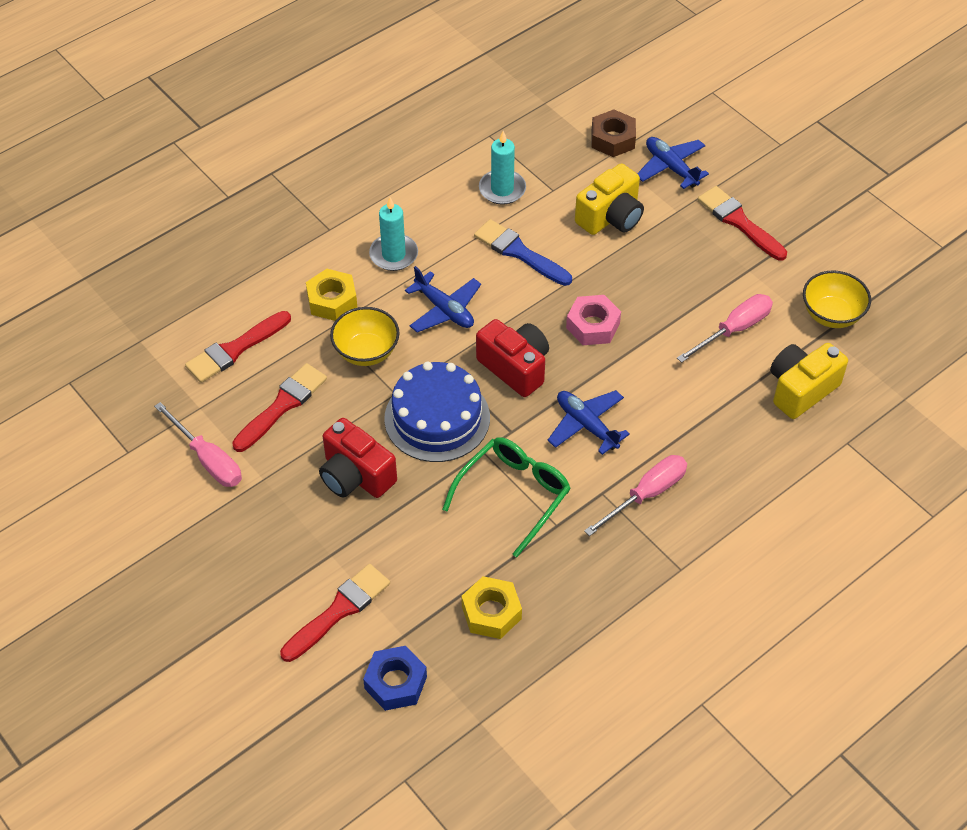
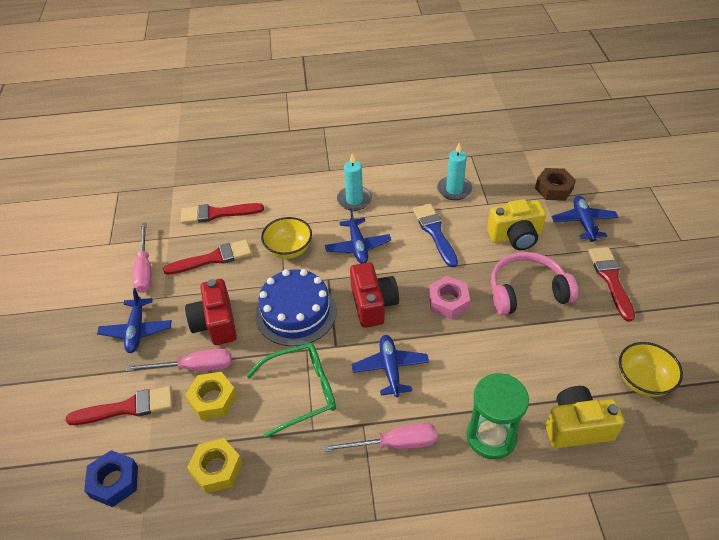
camera: 35 degrees right, 5 degrees down
(268, 530) = (136, 330): none -> blue plane
(332, 300) = (295, 210): yellow nut -> yellow nut (213, 399)
(665, 275) = (527, 291): none -> pink headphones
(731, 439) = (491, 436): none -> green hourglass
(734, 330) = (553, 354): pink screwdriver -> pink screwdriver (194, 367)

